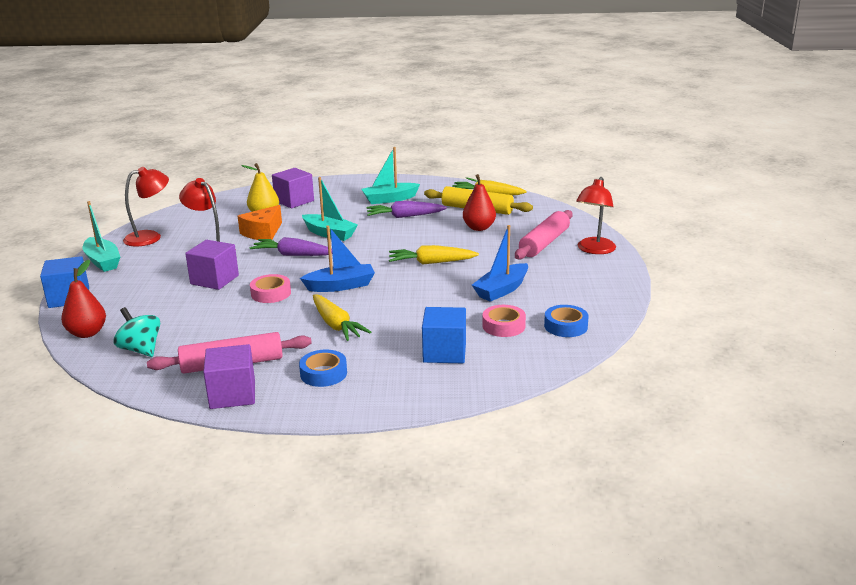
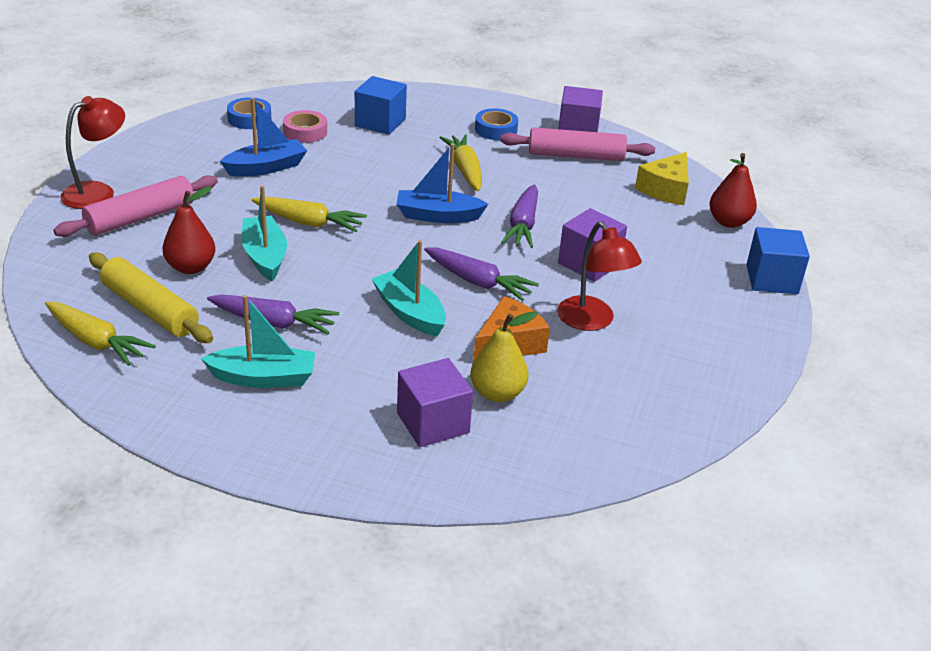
camera: 165 degrees left, 10 degrees up
(102, 261) = (751, 339): turquoise boat -> turquoise boat (265, 256)
(141, 349) = (666, 189): turquoise spinning top -> yellow cheese
(150, 237) = (691, 381): red lamp -> none
(271, 293) = (523, 225): pink tape -> purple carrot

